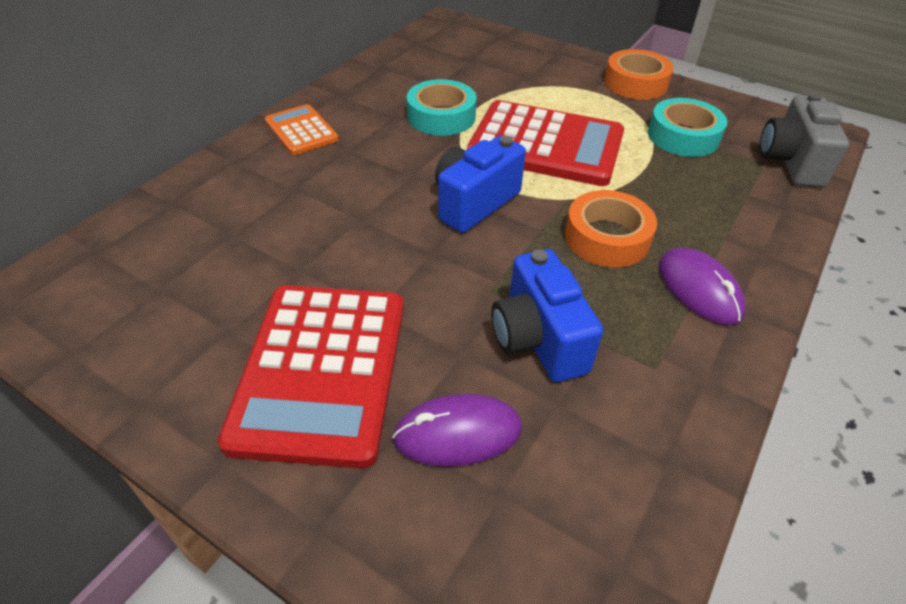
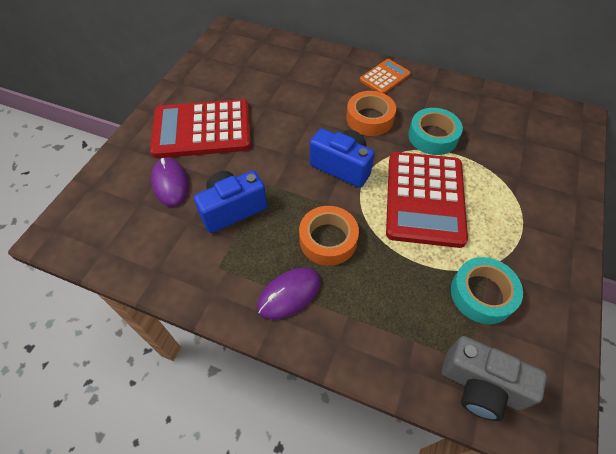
camera: 80 degrees right, 10 degrees up
(635, 83) = (557, 258): orange tape -> orange tape (369, 118)
(790, 162) = (480, 386): grey camera -> grey camera turned 150 degrees counterclockwise

